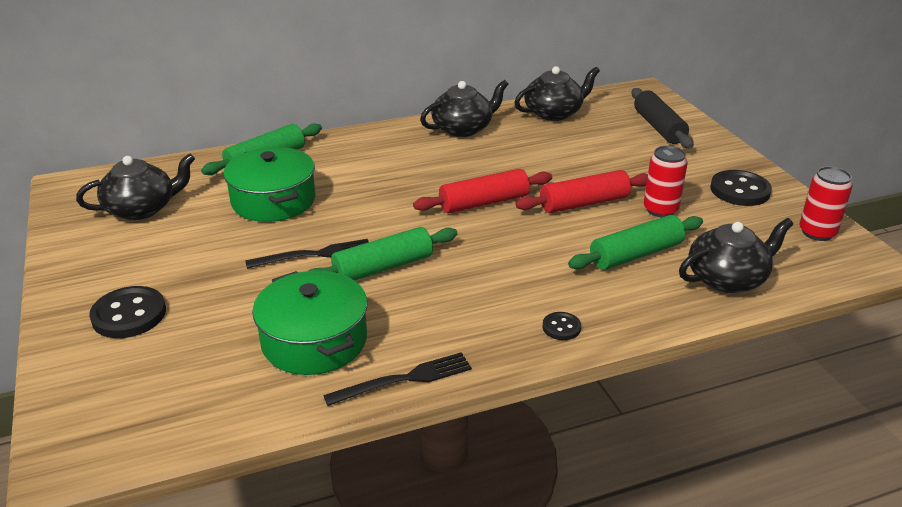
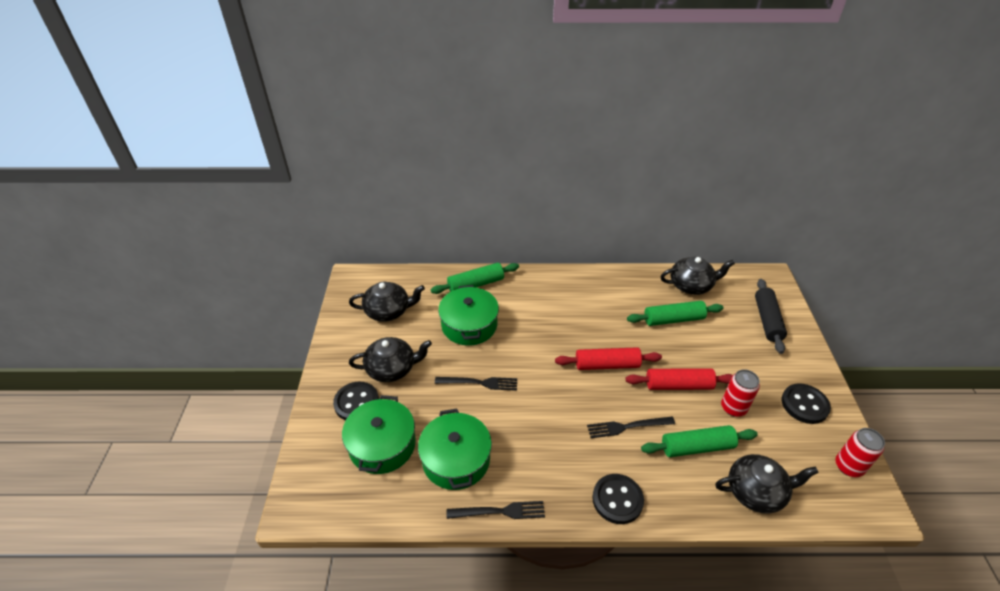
camera: 20 degrees right, 10 degrees up
(191, 351) = (382, 445): none -> green pot
(383, 267) = (519, 407): green rolling pin -> green rolling pin (673, 319)
(463, 128) = (618, 286): black teapot -> black teapot (392, 368)
(539, 255) = (627, 426): none -> black fork
(561, 327) = (617, 500): black button -> black button, size x1.90

